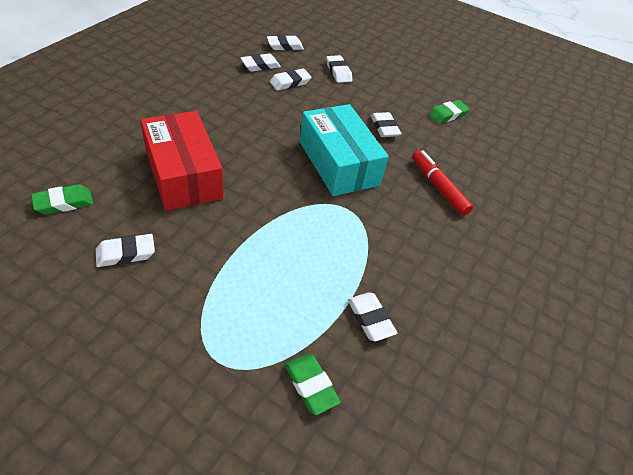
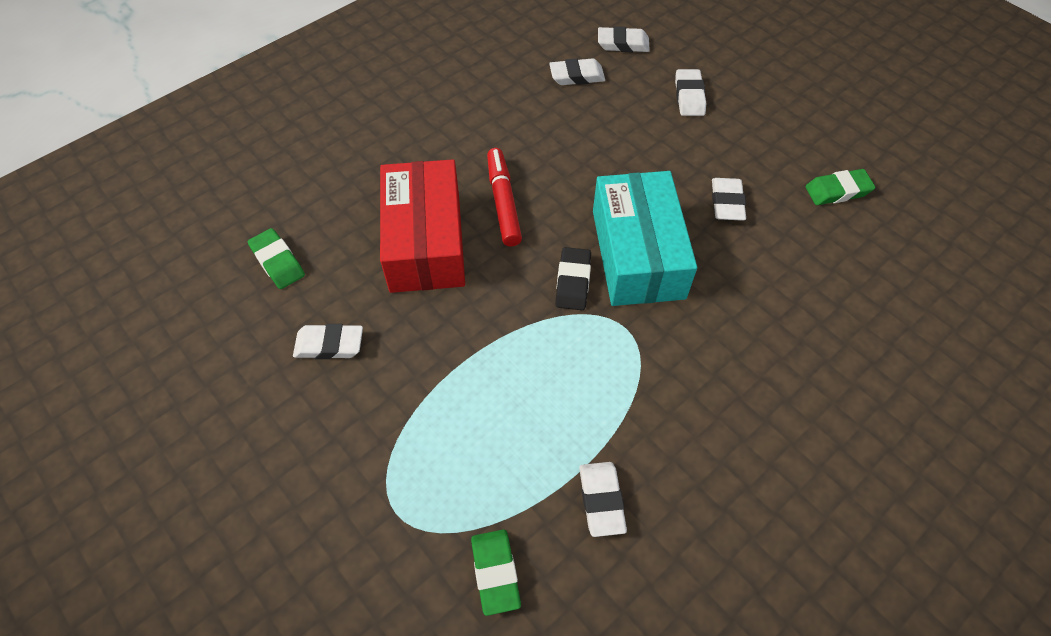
camera: 25 degrees right, 10 degrees up
(64, 203) = (278, 262): green eraser -> green eraser turned 60 degrees clockwise
(290, 82) = (611, 109): white eraser -> none
(301, 185) = (573, 282): none -> black eraser
(438, 187) = (774, 316): red marker -> red marker (503, 202)

